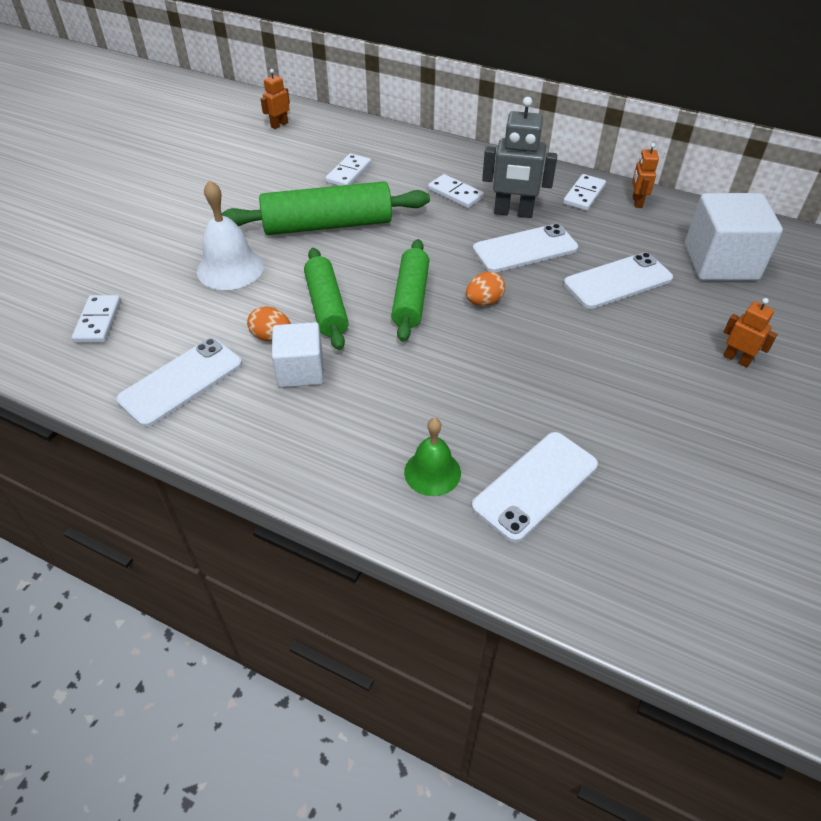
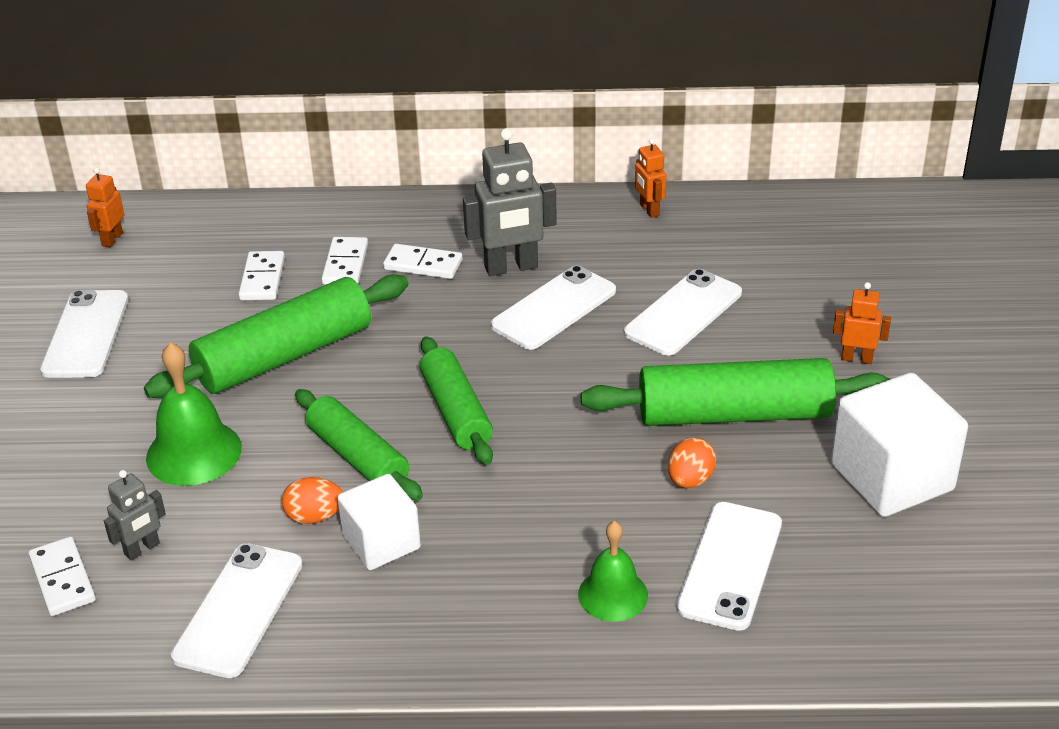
camera: 25 degrees left, 10 degrees down
(156, 319) = (142, 549): none -> grey robot
(223, 176) = (86, 334): none -> white phone
(230, 268) = (194, 452): white bell -> green bell
(484, 302) = (546, 387): orange egg -> orange egg (690, 480)
(584, 195) = (582, 219): white domino -> white domino (345, 264)
(611, 368) = (734, 414): none -> green rolling pin
(720, 262) = (781, 255): white cube -> white cube (891, 478)

